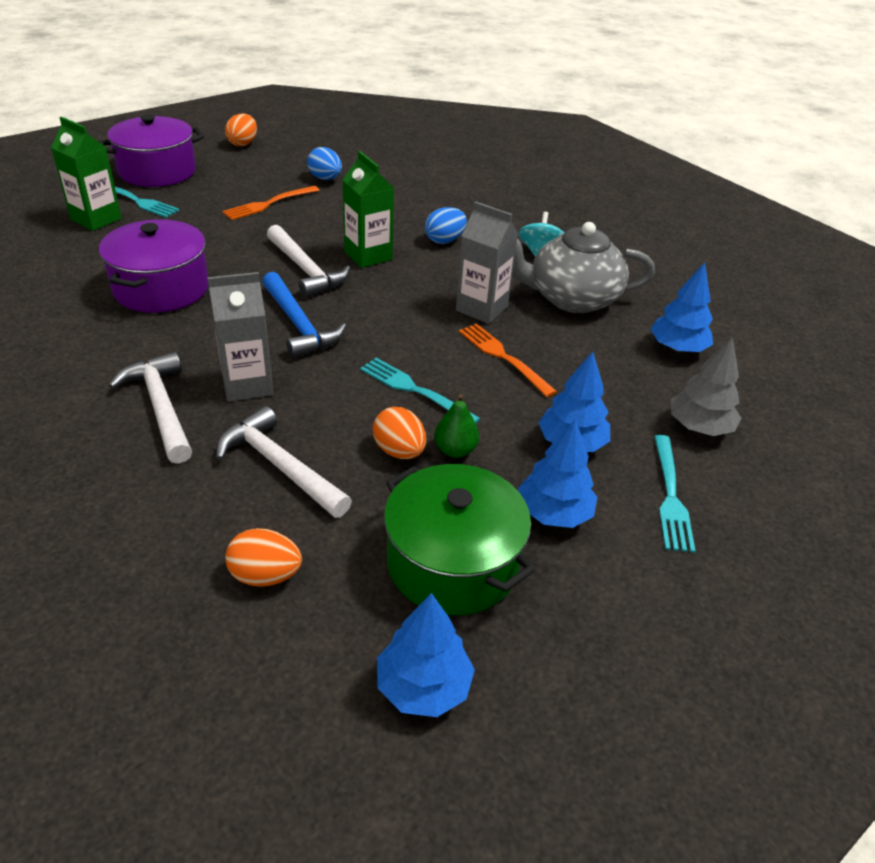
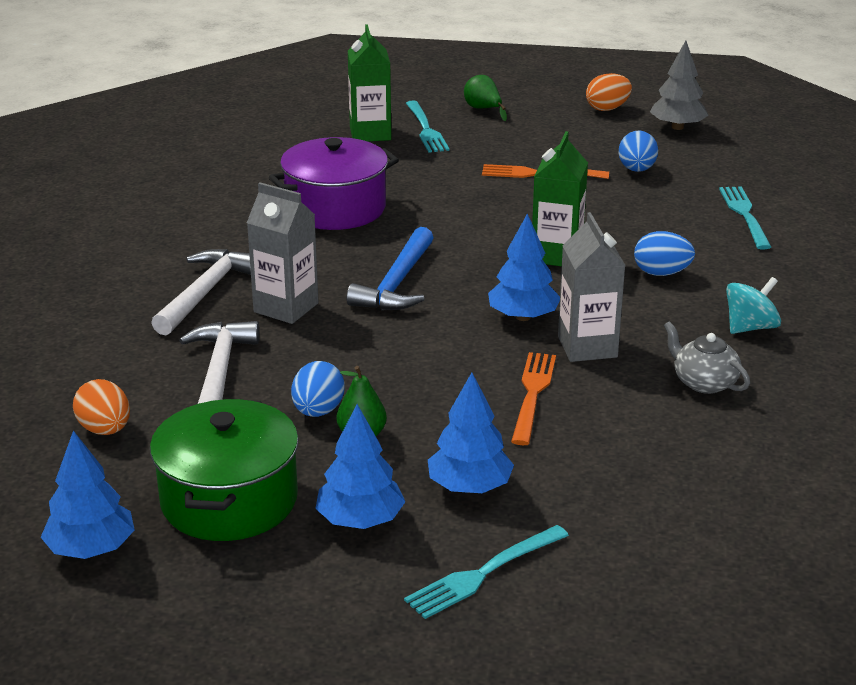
camera: 50 degrees right, 10 degrees down
(157, 171) = (483, 109): purple pot -> green pear
(305, 270) = (477, 243): white hammer -> none
(399, 451) = (318, 411): orange egg -> blue egg
(415, 390) = (406, 377): turquoise fork -> turquoise fork (744, 215)
(571, 298) = (704, 382): grey teapot -> grey teapot, size x0.52
(677, 348) = (738, 480): blue tree -> blue tree (523, 317)
(699, 427) = (621, 548): grey tree -> grey tree (677, 127)

